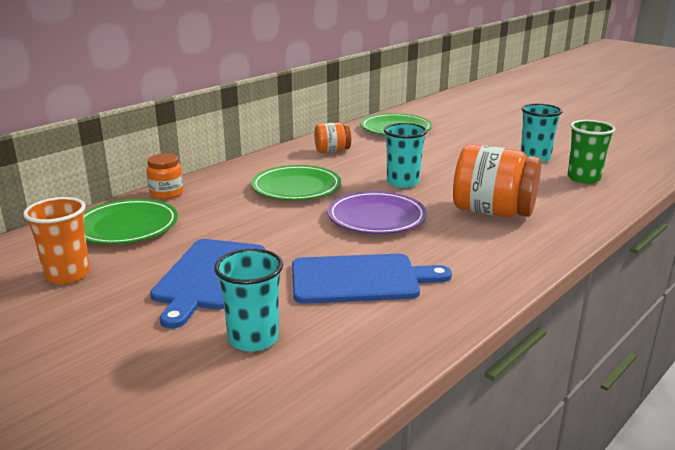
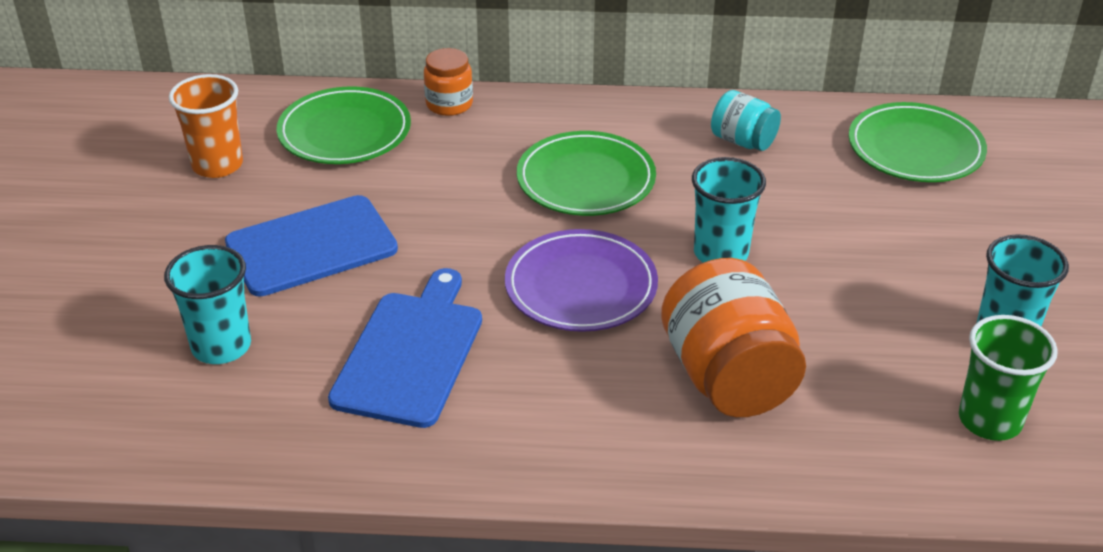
camera: 50 degrees right, 15 degrees up
(332, 151) = (743, 141): orange jar -> turquoise jar
(360, 279) = (410, 353): blue cutting board -> blue cutting board turned 120 degrees counterclockwise

